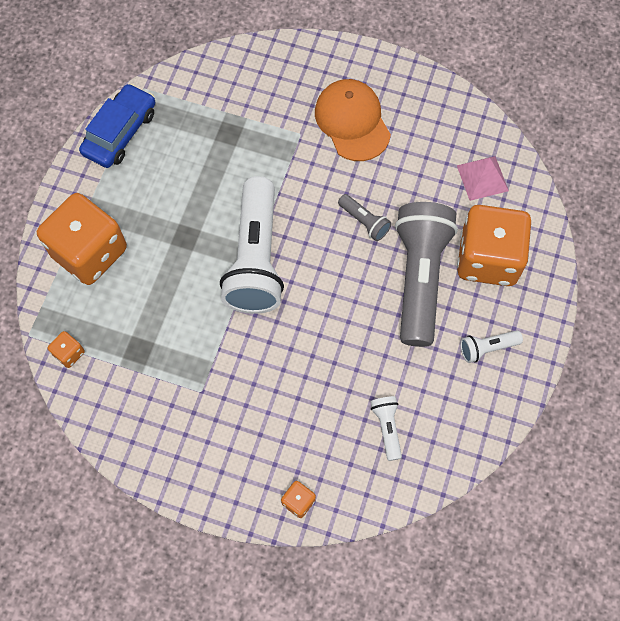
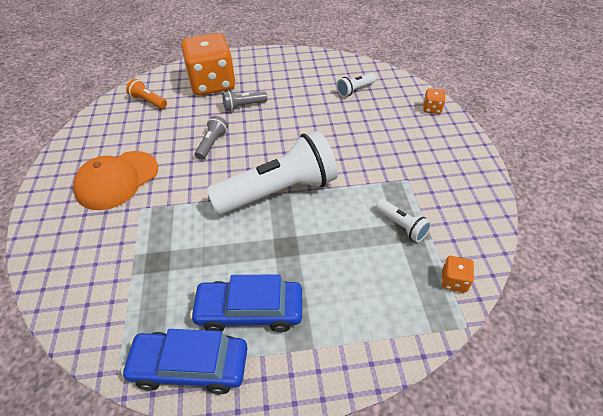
camera: 115 degrees left, 20 degrees down
(89, 252) = (348, 318): orange dice -> none
(140, 185) = (249, 311): none -> blue car
(419, 278) = (243, 106): grey flashlight -> grey flashlight, size x0.43
(482, 178) = (148, 101): pink pyramid -> orange flashlight
(487, 348) = (274, 69): white flashlight -> white flashlight (401, 226)

